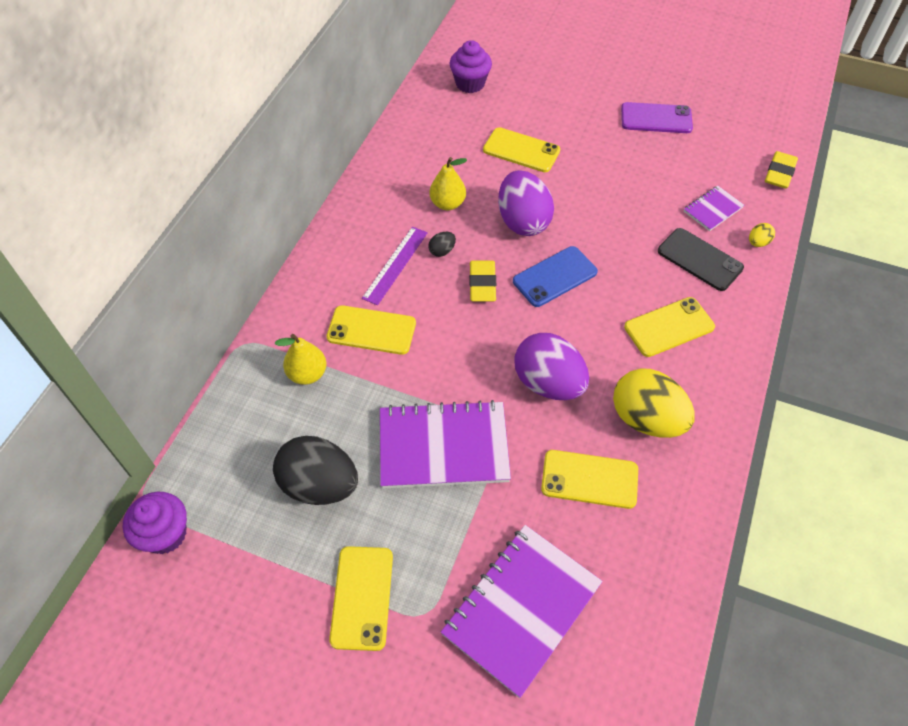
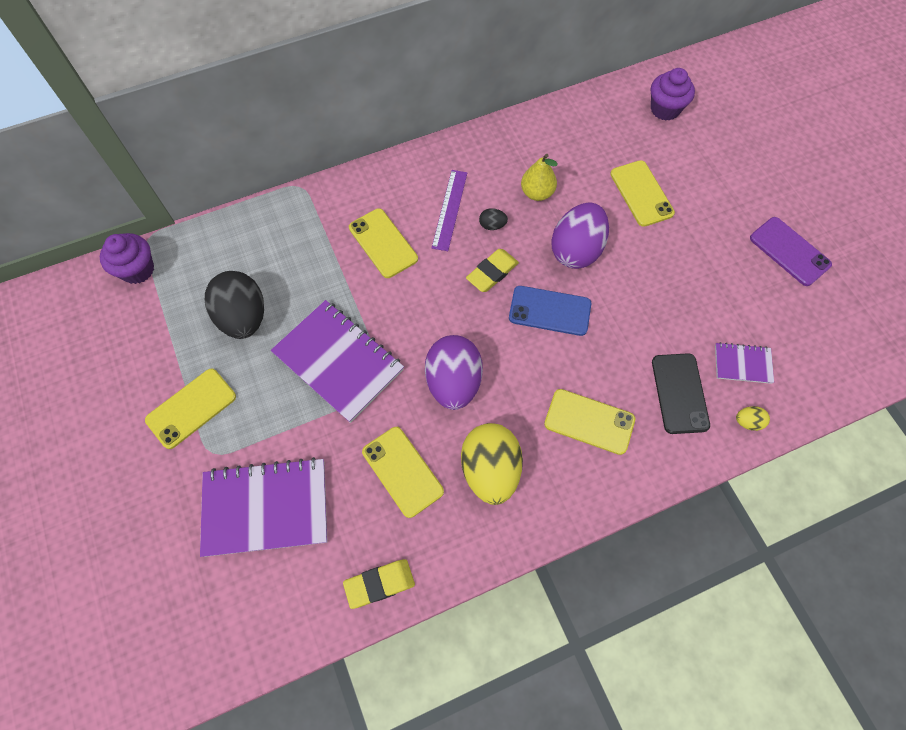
camera: 45 degrees right, 10 degrees up
(307, 374) = (313, 239): yellow pear -> none
(395, 265) = (449, 209): purple ruler -> purple ruler turned 60 degrees counterclockwise
(779, 173) = (845, 383): yellow eraser -> yellow eraser (379, 584)

